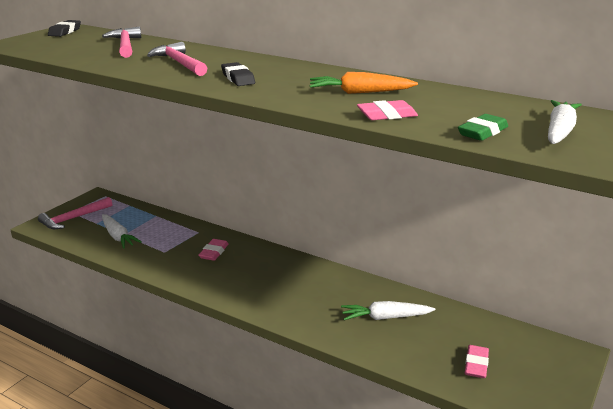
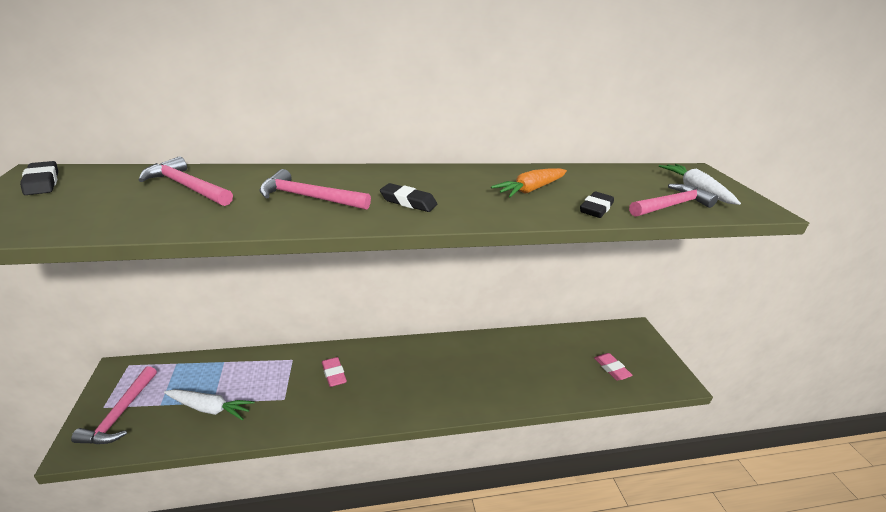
camera: 45 degrees left, 5 degrees up
(385, 317) = (526, 363): white carrot -> none
(387, 115) = (596, 209): pink eraser -> black eraser
(482, 132) = (672, 205): green eraser -> pink hammer

